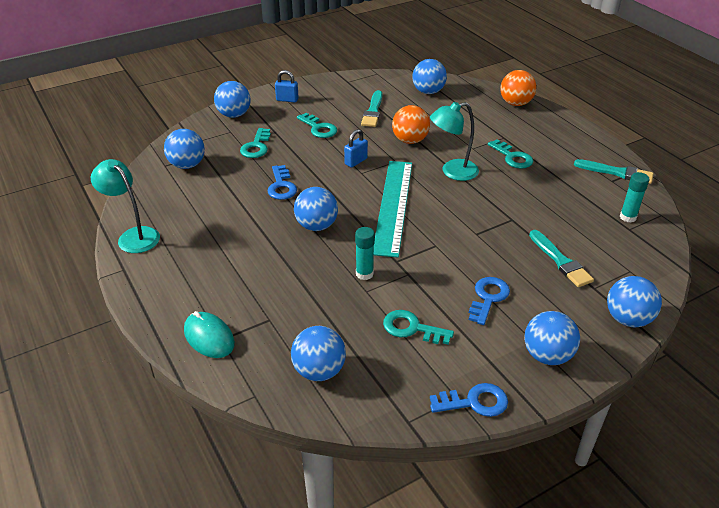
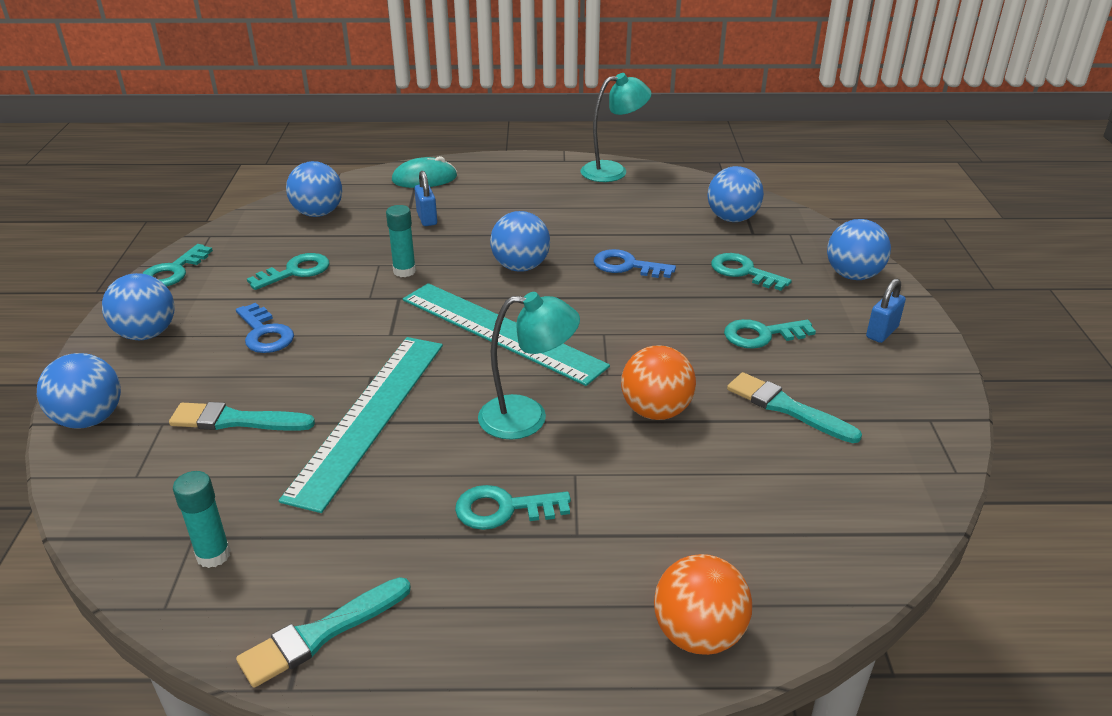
camera: 120 degrees right, 5 degrees down
(356, 161) = (637, 338): blue padlock -> blue padlock (427, 219)
(428, 92) = (831, 512): blue ball -> none
(452, 172) = (527, 417): turquoise lamp -> turquoise lamp turned 75 degrees clockwise
(474, 402) = (174, 271): blue key -> turquoise key
(505, 218) = (369, 416): none -> turquoise ruler

